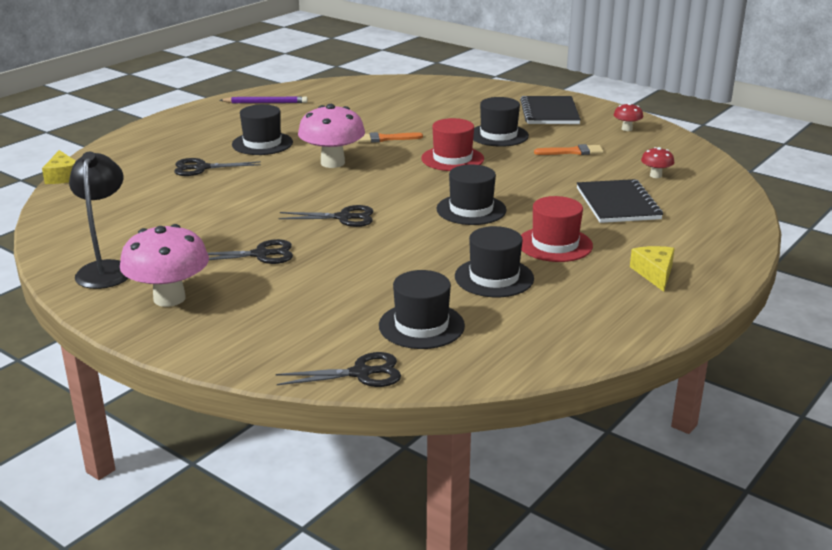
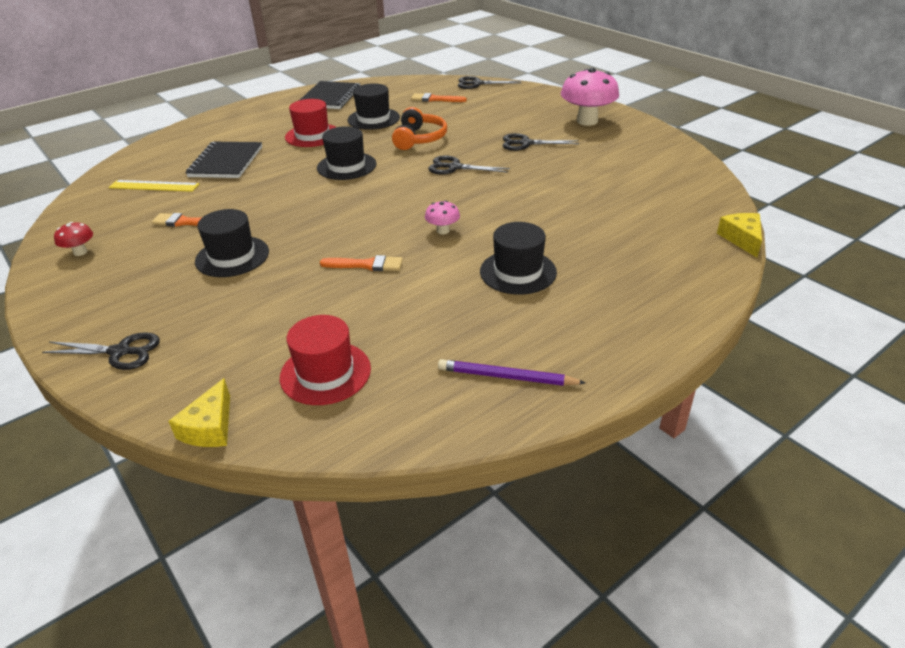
camera: 165 degrees left, 10 degrees up
(106, 269) = (639, 141): black lamp -> none
(202, 168) = (587, 237): black scissors -> black scissors (120, 352)
(332, 163) = (443, 231): pink mushroom -> pink mushroom, size x0.48
(406, 250) = (419, 139): none -> orange headphones
(421, 326) = (435, 99): black hat -> orange brush
(452, 159) = (315, 224): red hat -> red hat (325, 373)
(549, 112) = (122, 295): black notebook -> black notebook (330, 97)
(654, 273) = (272, 114): yellow cheese -> yellow cheese (210, 427)
(655, 175) = (154, 186): red mushroom -> yellow ruler

